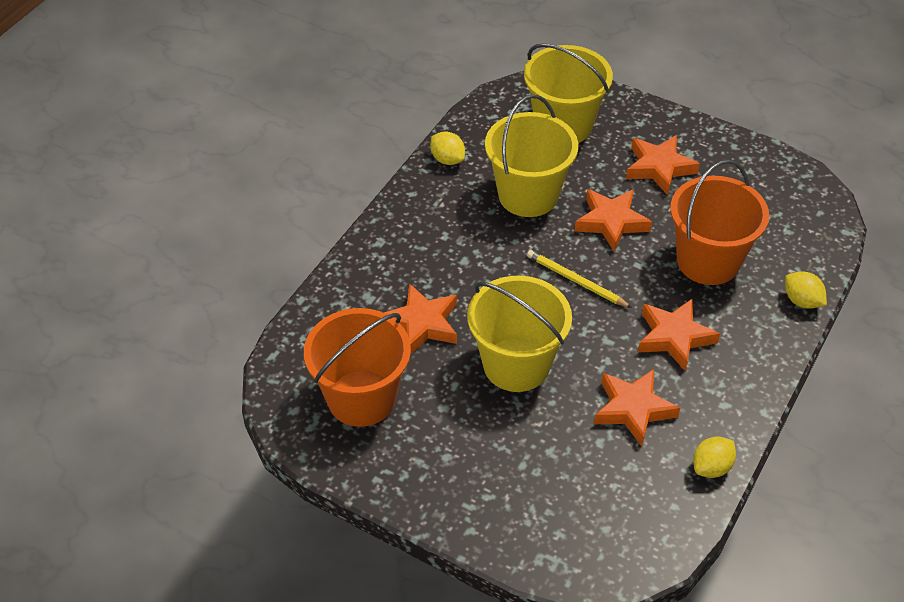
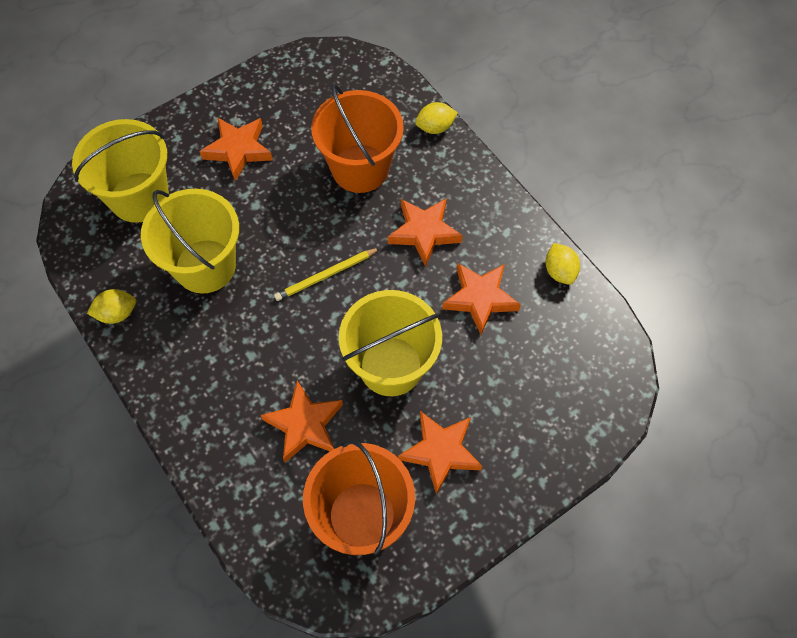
camera: 65 degrees left, 15 degrees up
(611, 222) = (277, 216): orange star -> orange star (440, 452)

